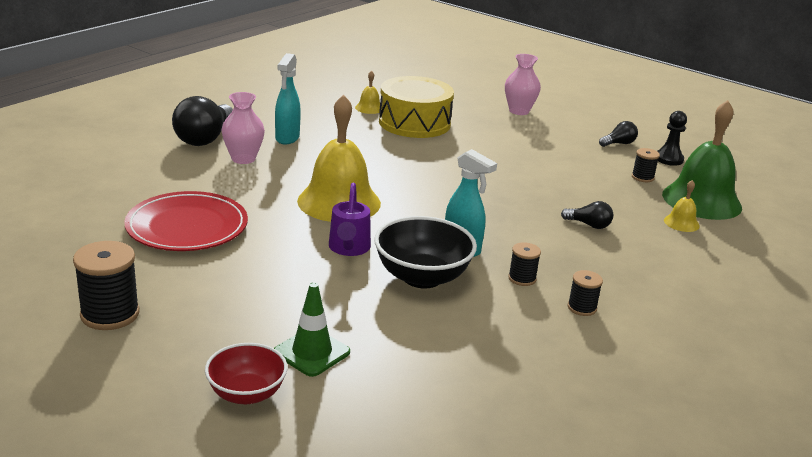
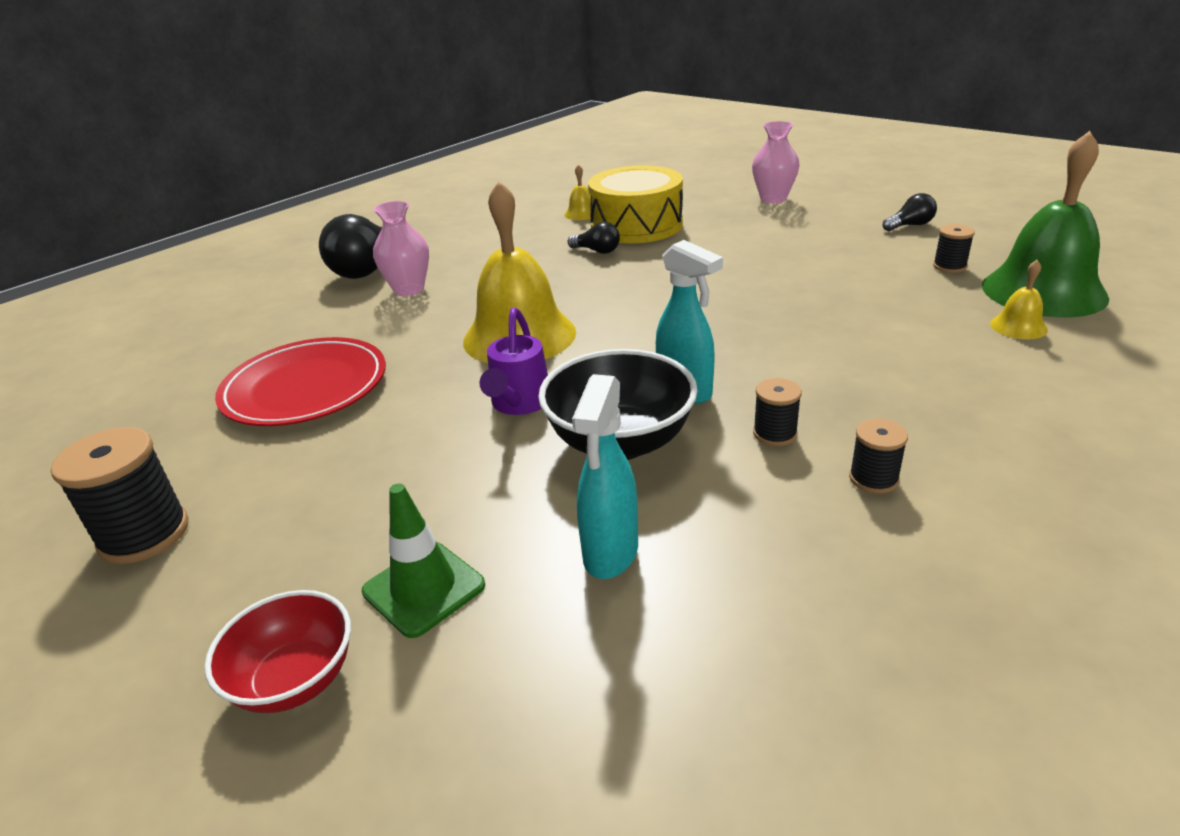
camera: 10 degrees right, 5 degrees up
(287, 138) = (471, 259): turquoise spray bottle -> turquoise spray bottle (610, 554)
(589, 225) = (876, 341): black light bulb -> black light bulb (597, 251)
(668, 159) = (984, 239): black pawn -> none

